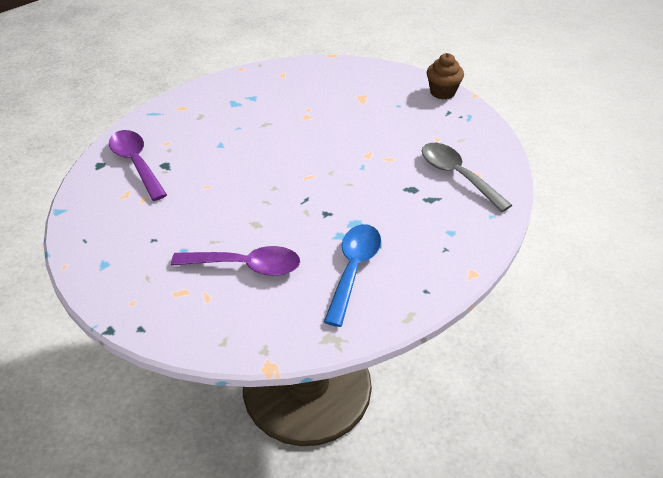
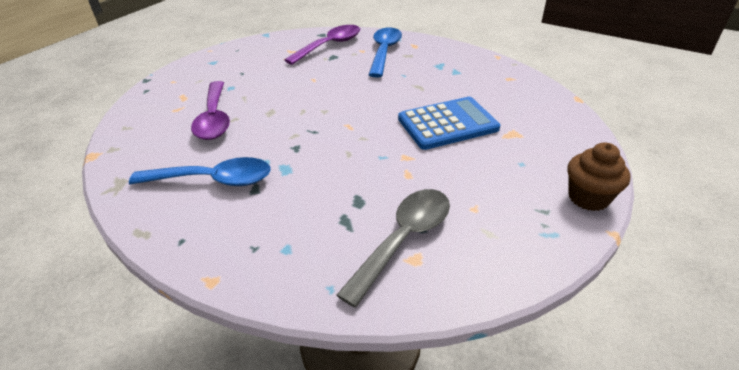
camera: 75 degrees right, 5 degrees down
(181, 129) = (384, 52): none -> blue spoon
(333, 124) = (447, 124): none -> blue calculator

